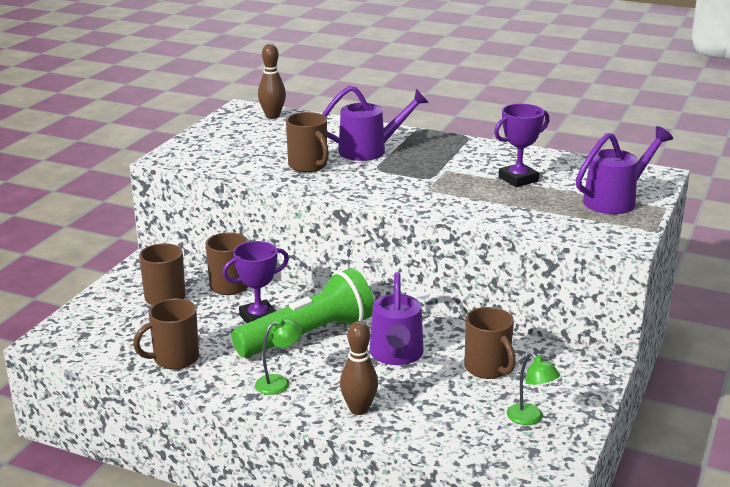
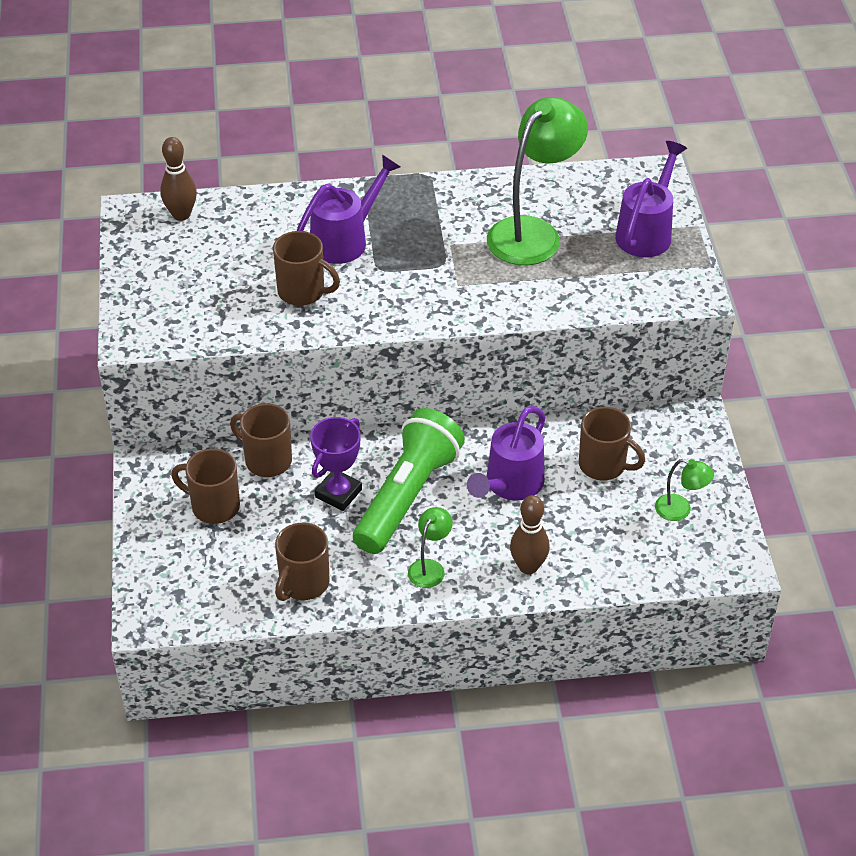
camera: 30 degrees left, 20 degrees up
(396, 355) = (510, 485): purple watering can -> purple watering can turned 60 degrees clockwise
(518, 179) = (533, 232): purple trophy -> green lamp

